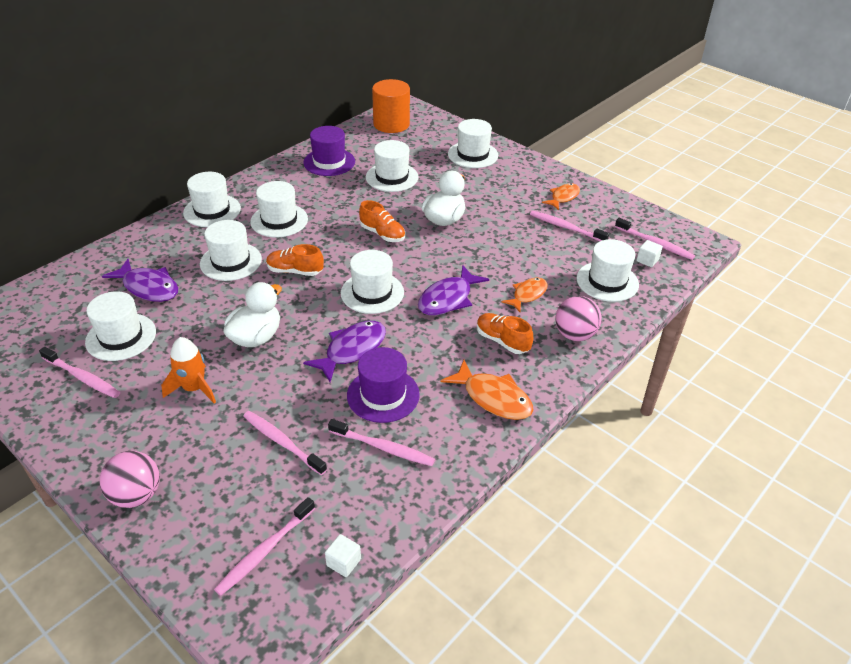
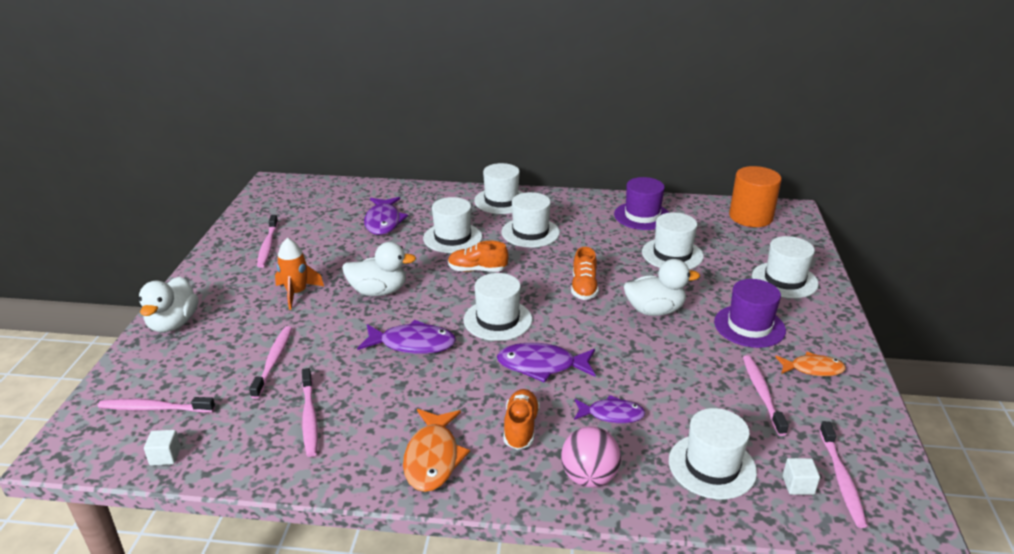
camera: 55 degrees right, 10 degrees down
(121, 337) = (321, 238): white hat -> none
(136, 495) = (173, 323): pink ball -> white duck
(295, 271) = (477, 270): orange shoe -> orange shoe turned 60 degrees counterclockwise
(383, 395) = (373, 387): purple hat -> purple hat (749, 326)
(527, 295) = (611, 414): orange fish -> purple fish

